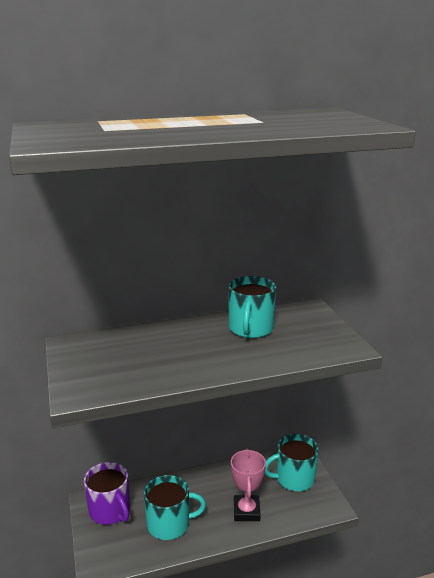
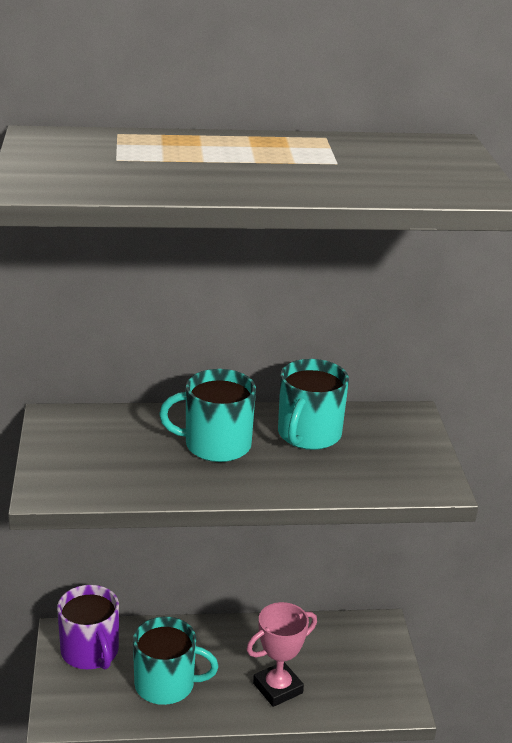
camera: 10 degrees right, 5 degrees up
(246, 511) = (278, 688): pink trophy -> pink trophy turned 45 degrees clockwise
(294, 478) = (361, 657): turquoise mug -> turquoise mug (216, 445)

